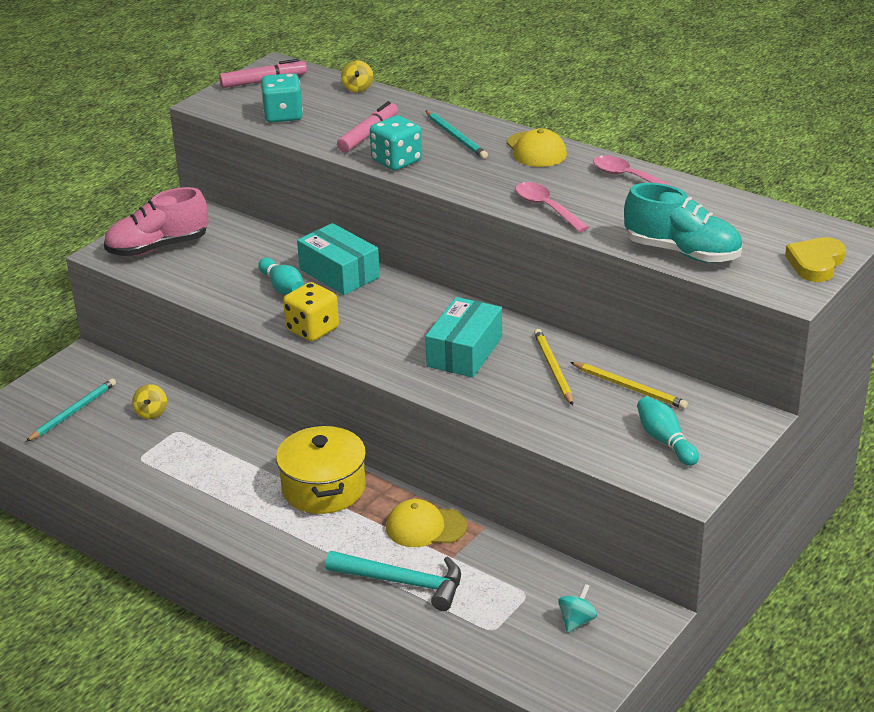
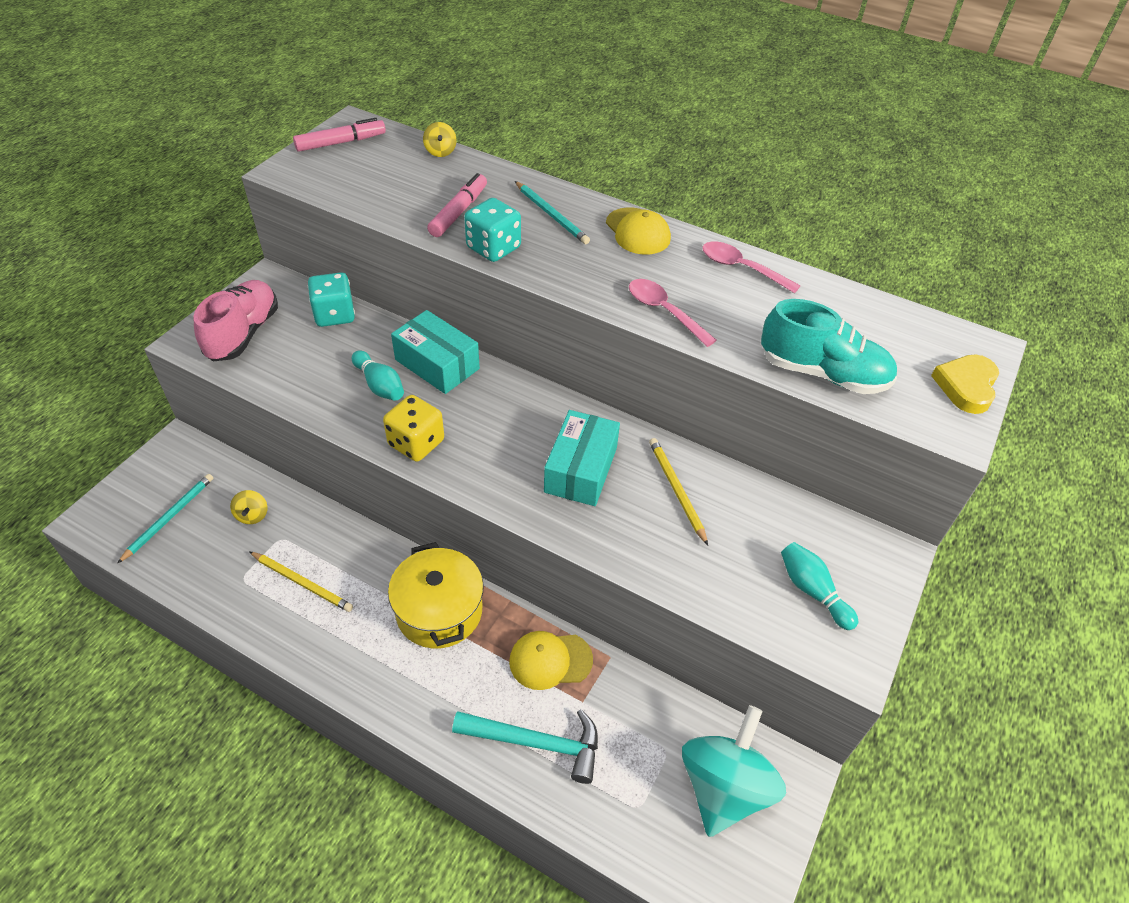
camera: 10 degrees left, 15 degrees up
(158, 247) = (243, 334): pink shoe -> pink shoe turned 135 degrees clockwise
(283, 115) = (365, 187): turquoise dice -> turquoise dice (334, 315)
(577, 621) = (724, 787): turquoise spinning top -> turquoise spinning top, size x2.41
(630, 388) = (760, 514): yellow pencil -> yellow pencil (302, 583)

